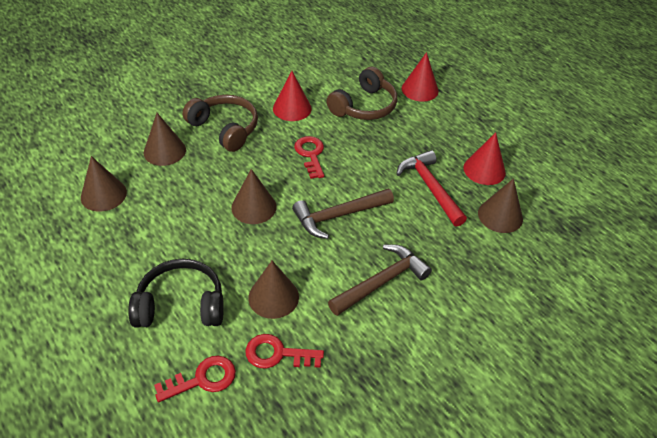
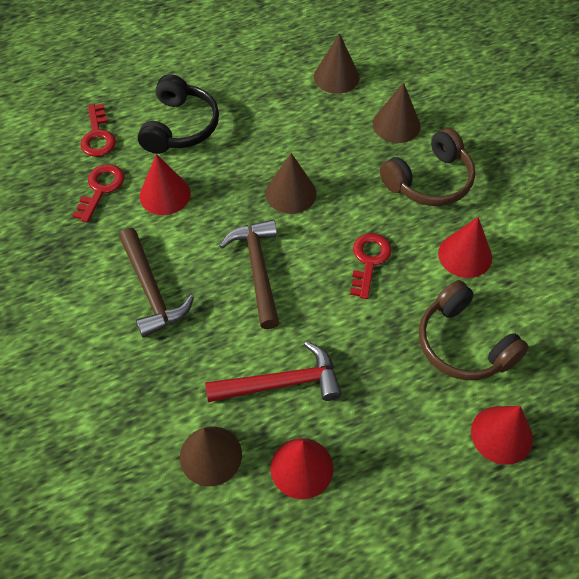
camera: 105 degrees right, 10 degrees up
(273, 297) = (165, 194): brown cone -> red cone
(310, 154) = (369, 260): red key -> red key turned 75 degrees counterclockwise

